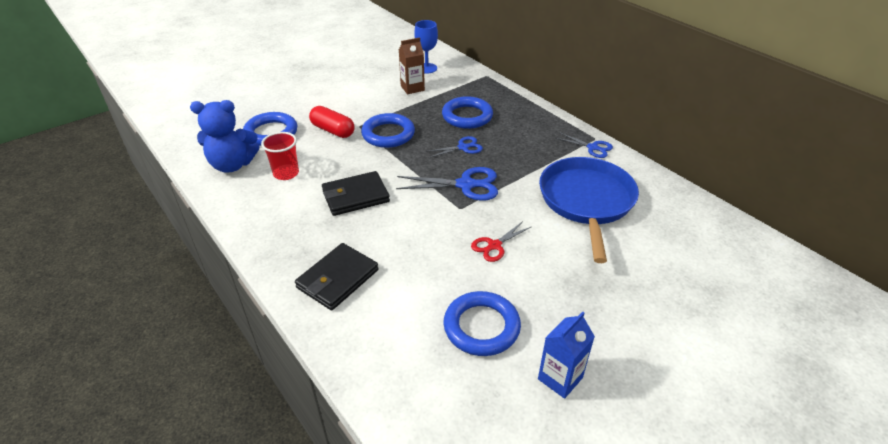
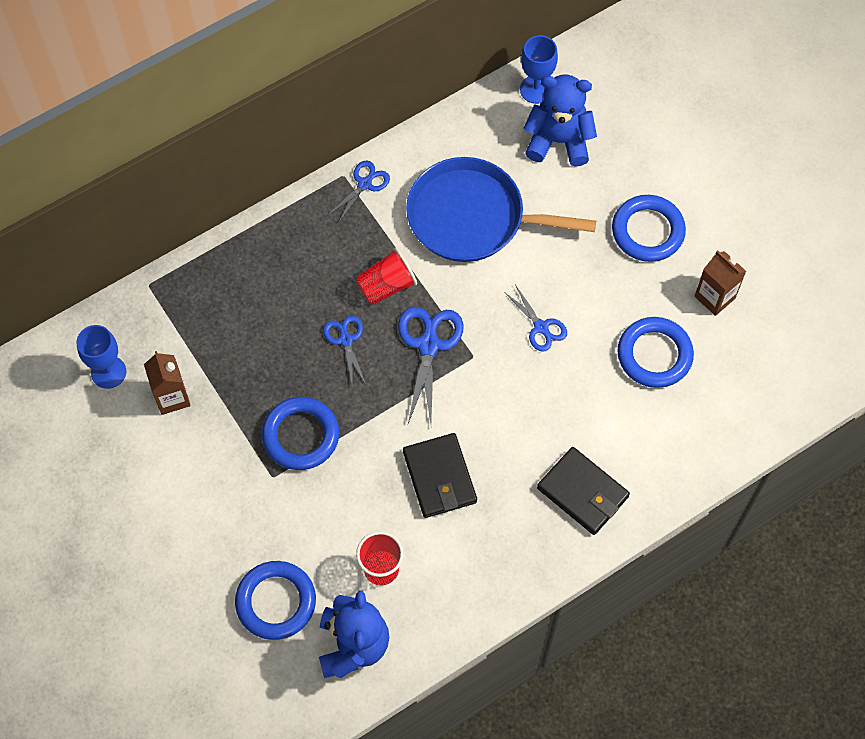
camera: 85 degrees left, 25 degrees up
(333, 130) = (281, 513): red capsule -> none
(467, 116) = (267, 326): blue ring -> blue ring (647, 231)
(494, 245) = (541, 327): red scissors -> blue scissors
(511, 162) = (386, 286): none -> red cup
(560, 378) = (714, 297): blue carton -> brown carton
(687, 249) = (558, 141): none -> blue teddy bear
(733, 232) = (536, 89): none -> blue goblet

